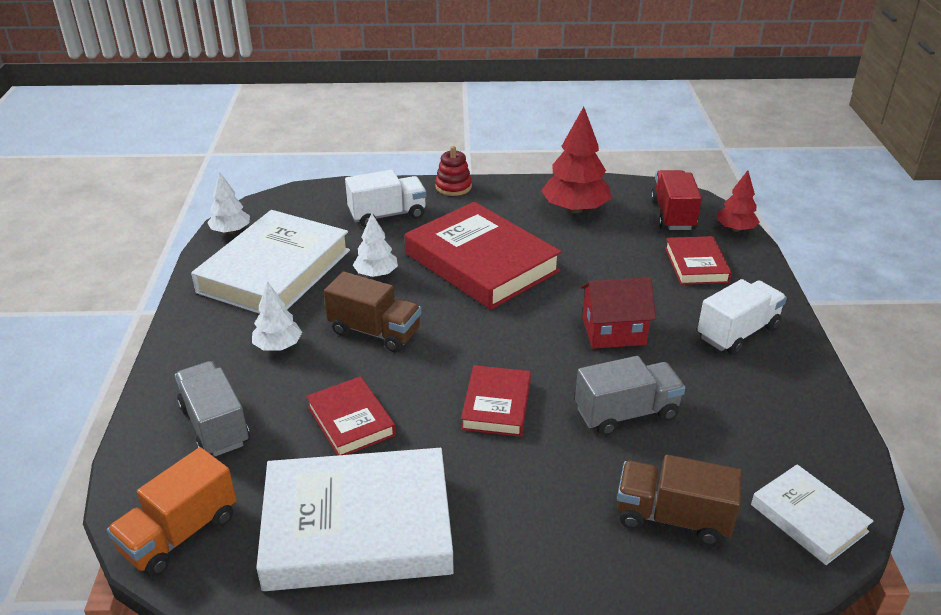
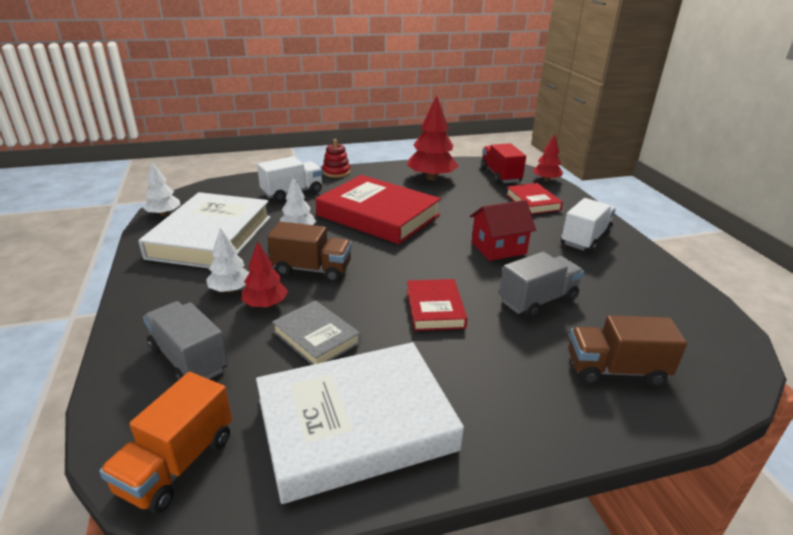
camera: 15 degrees left, 5 degrees down
(310, 371) = (265, 304): none -> red tree
(351, 421) = (316, 337): red book -> grey book
(808, 518) = (712, 353): white book -> none

